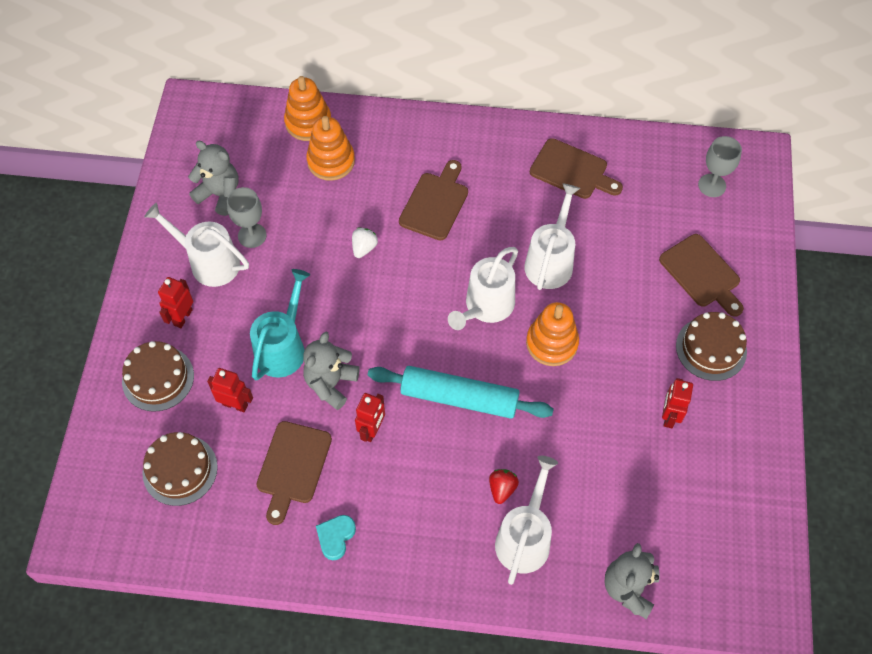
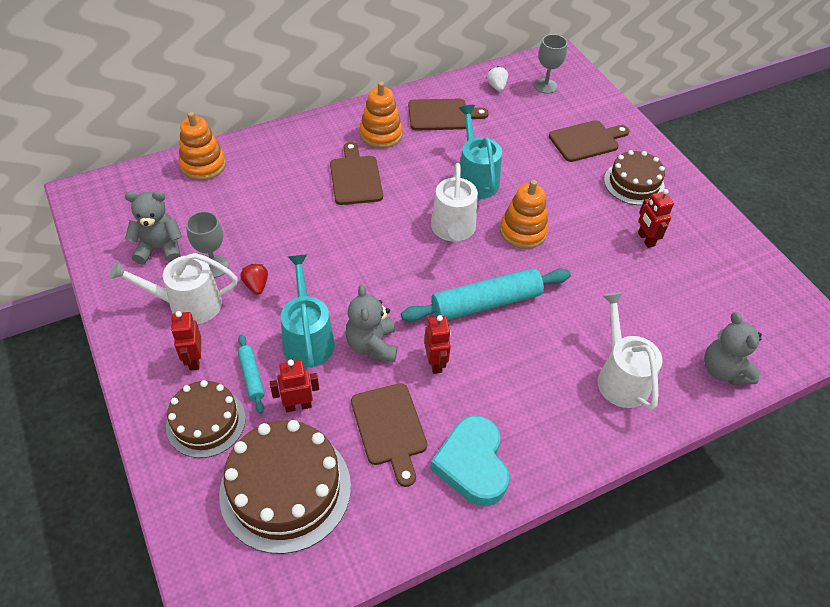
camera: 35 degrees left, 10 degrees down
(180, 470) = (285, 489): brown cake -> brown cake, size x1.58
(216, 357) = (251, 376): none -> turquoise rolling pin
(331, 161) = (244, 184): orange stacking toy -> orange stacking toy (381, 134)
(336, 537) = (472, 464): turquoise heart -> turquoise heart, size x1.88
(364, 248) = (321, 233): white strawberry -> white strawberry (496, 87)
(502, 489) = (573, 351): red strawberry -> red strawberry (256, 285)
(550, 261) = (476, 178): white watering can -> turquoise watering can
(702, 274) = (586, 141): brown cutting board -> brown cutting board turned 45 degrees counterclockwise

